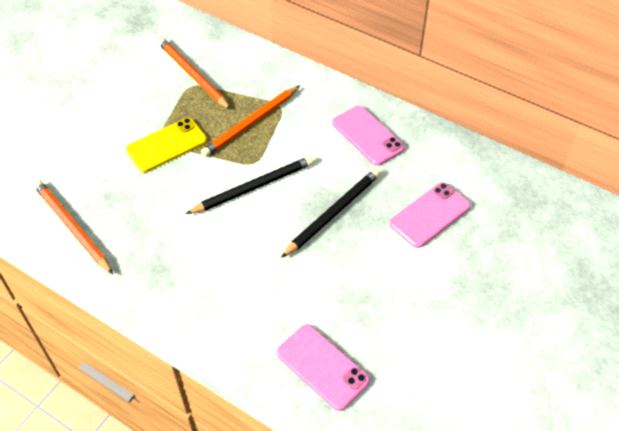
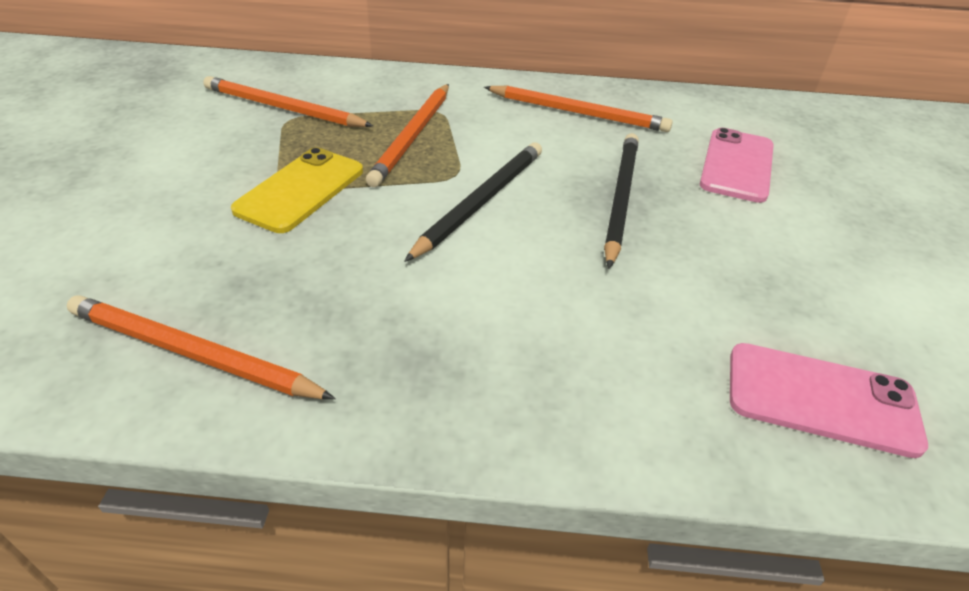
camera: 30 degrees left, 10 degrees down
(367, 135) = (578, 112): pink phone -> orange pencil

